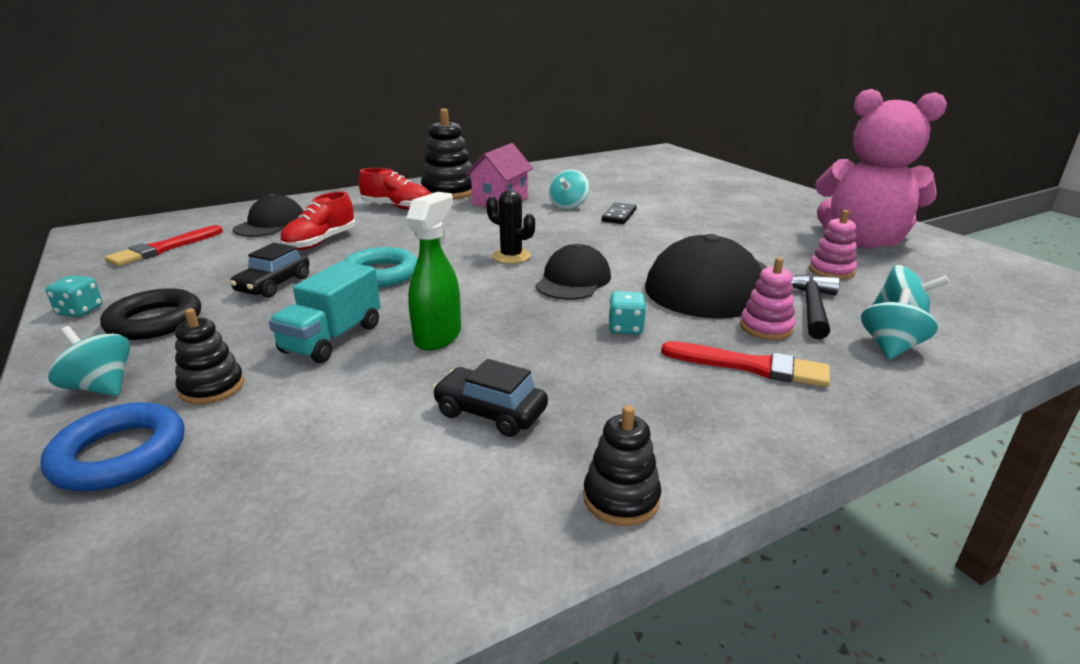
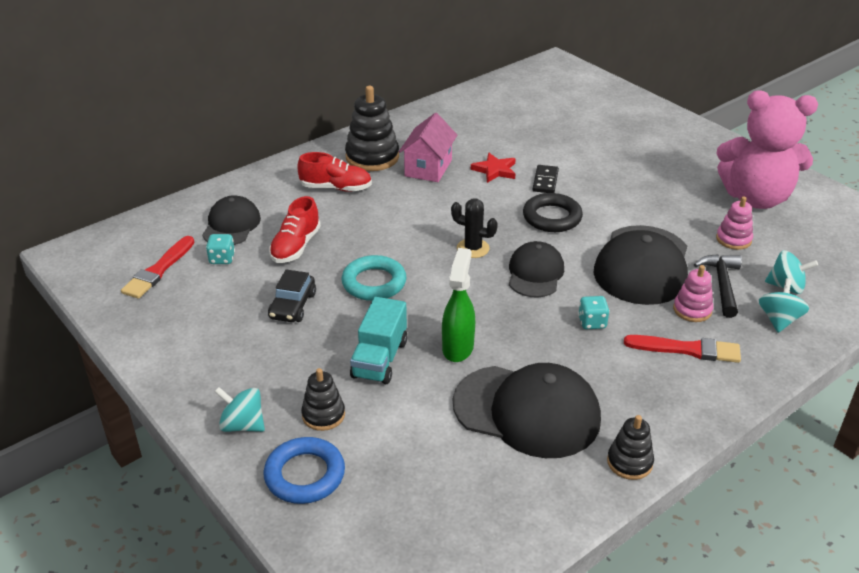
camera: 10 degrees left, 10 degrees up
(80, 311) = (155, 354): turquoise dice -> turquoise dice (222, 259)
(155, 321) = (227, 358): black ring -> black ring (552, 217)
(490, 412) = (527, 411): black car -> black cap
(568, 206) = (495, 170): turquoise spinning top -> red star

